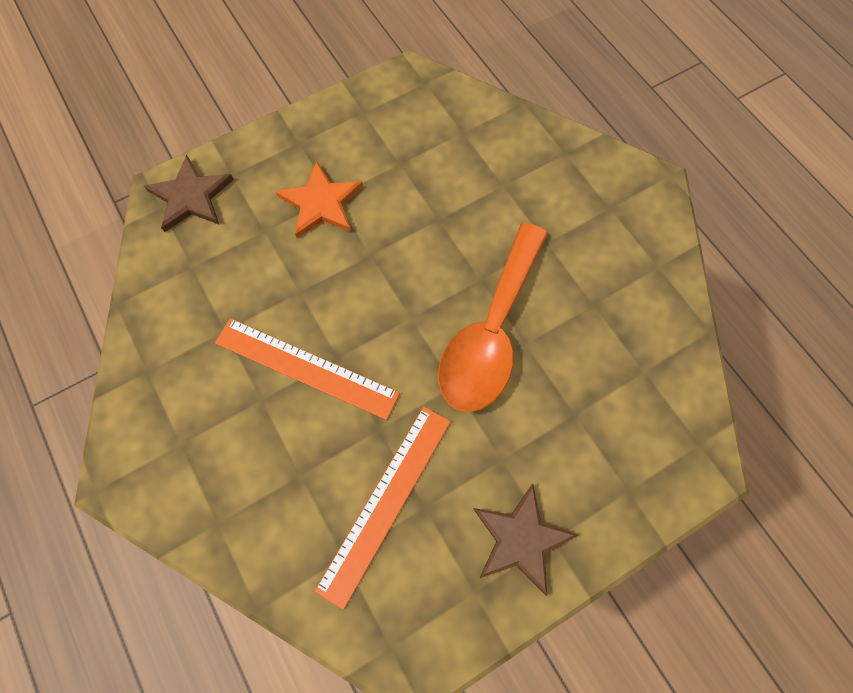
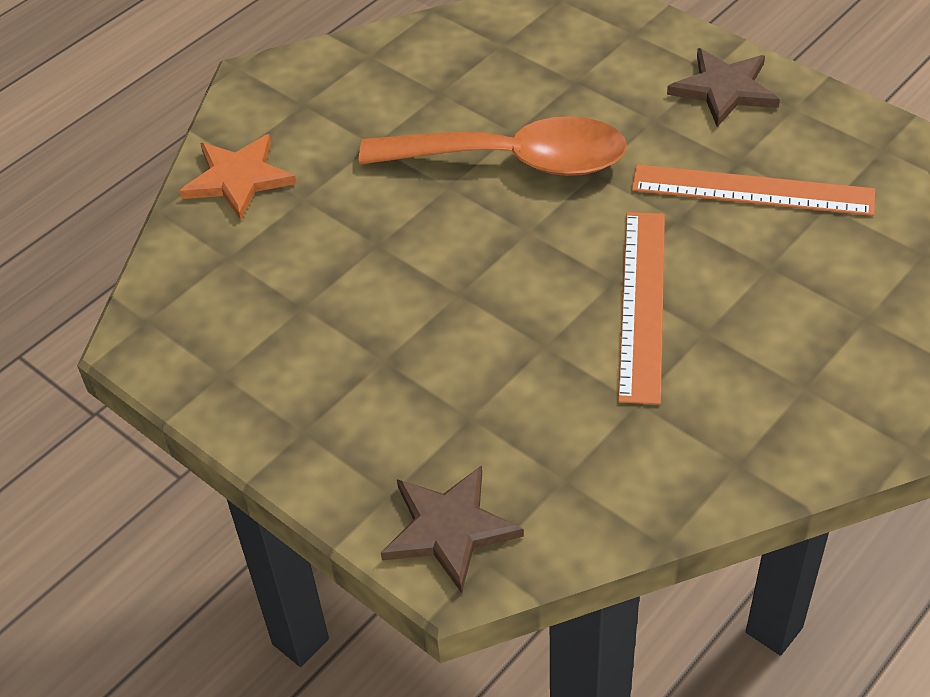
camera: 105 degrees left, 20 degrees down
(321, 203) = (400, 369): orange star -> orange star (238, 178)

